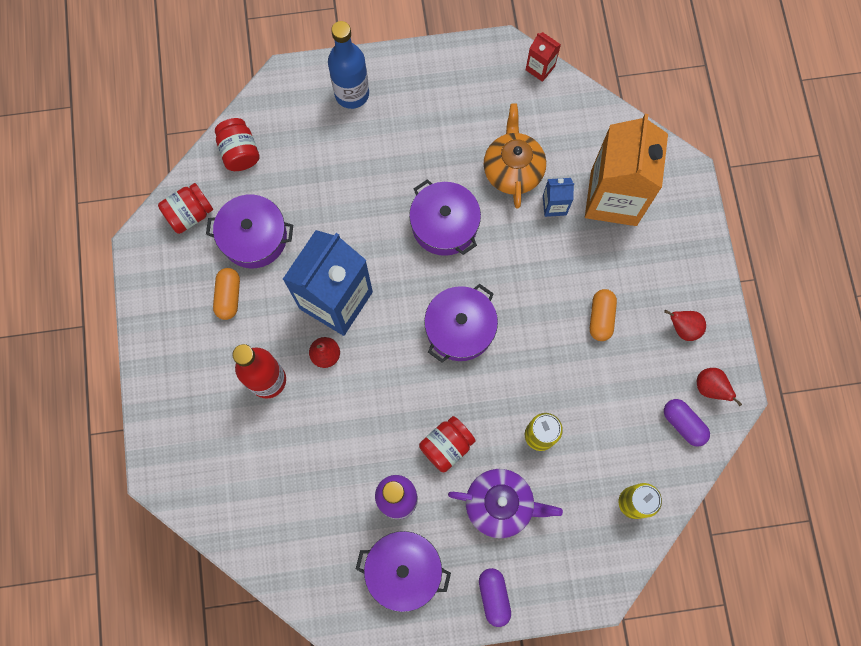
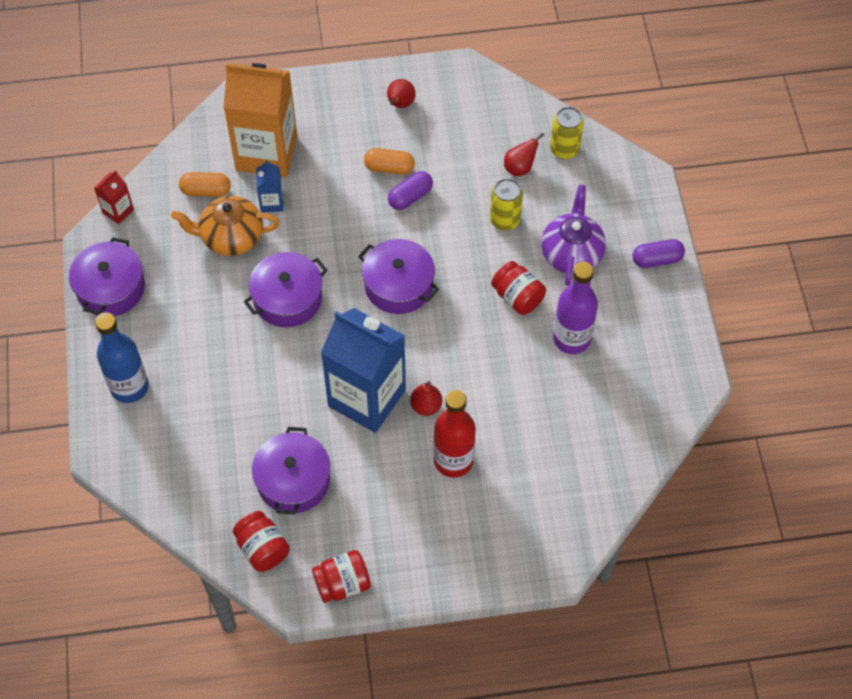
camera: 90 degrees left, 15 degrees down
(229, 296) = (360, 503): orange capsule -> orange capsule (206, 191)
(240, 152) = (190, 499): red jar -> red jar (342, 584)
(403, 570) = (638, 333): purple pot -> purple pot (111, 288)
(683, 424) = (491, 109): purple capsule -> purple capsule (410, 197)
(710, 388) = (457, 87): red pear -> red pear (520, 168)

